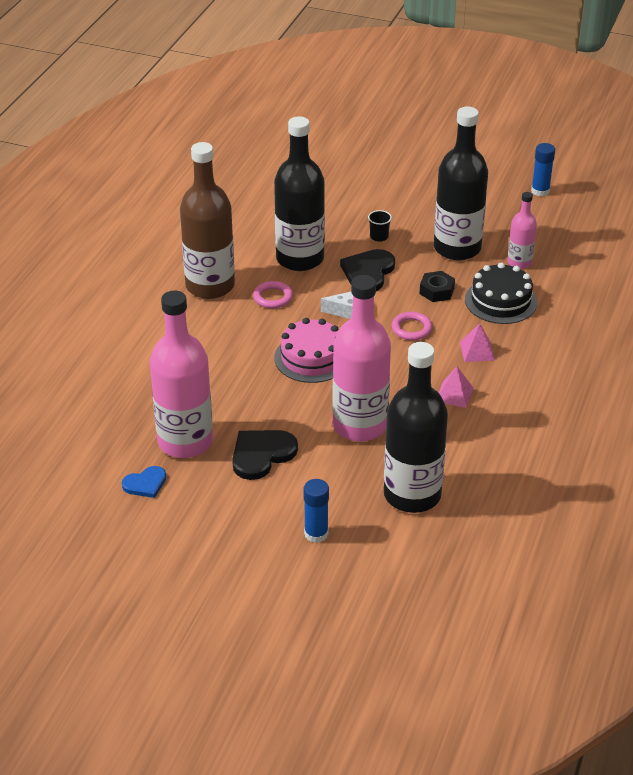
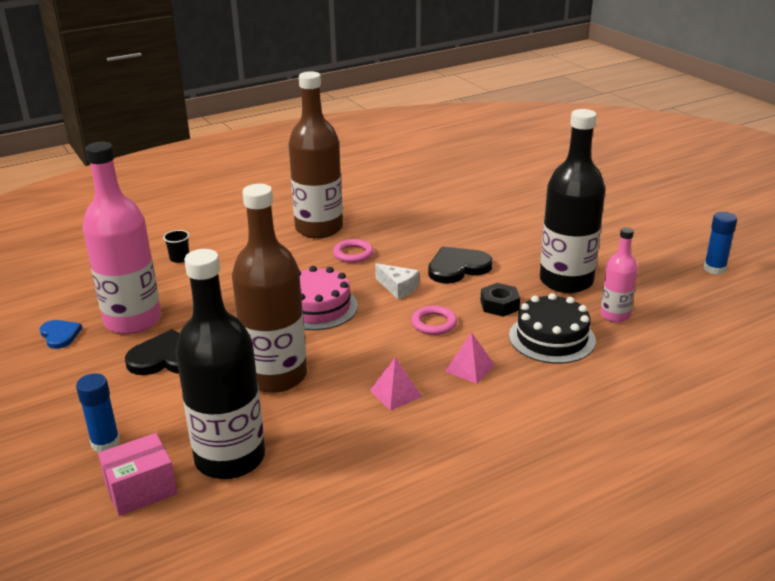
camera: 40 degrees right, 10 degrees down
(145, 484) = (60, 335): blue heart -> blue heart turned 135 degrees counterclockwise
(300, 259) = (415, 237): black bottle -> none
(360, 425) = (276, 376): pink bottle -> brown bottle
(379, 237) = (504, 247): black cup -> black cup (179, 258)
(386, 545) = (141, 489): none -> pink box

